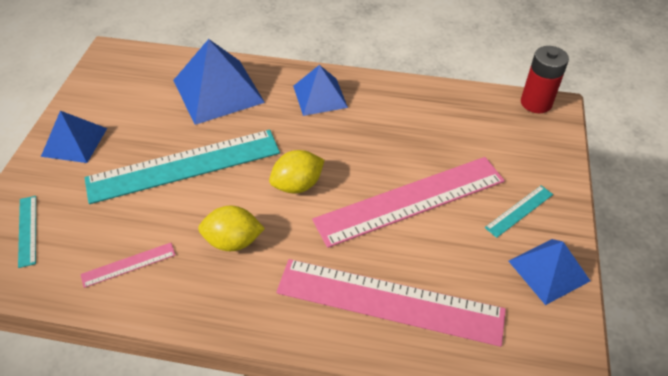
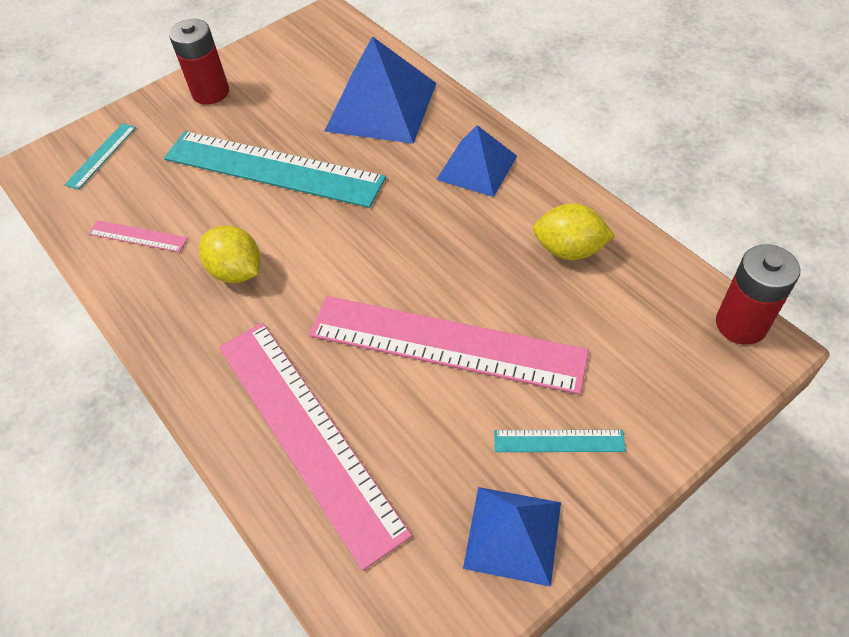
camera: 45 degrees right, 5 degrees up
(74, 142) = (210, 92): blue pyramid -> red battery
(297, 185) = (351, 252): yellow lemon -> yellow lemon (569, 250)

